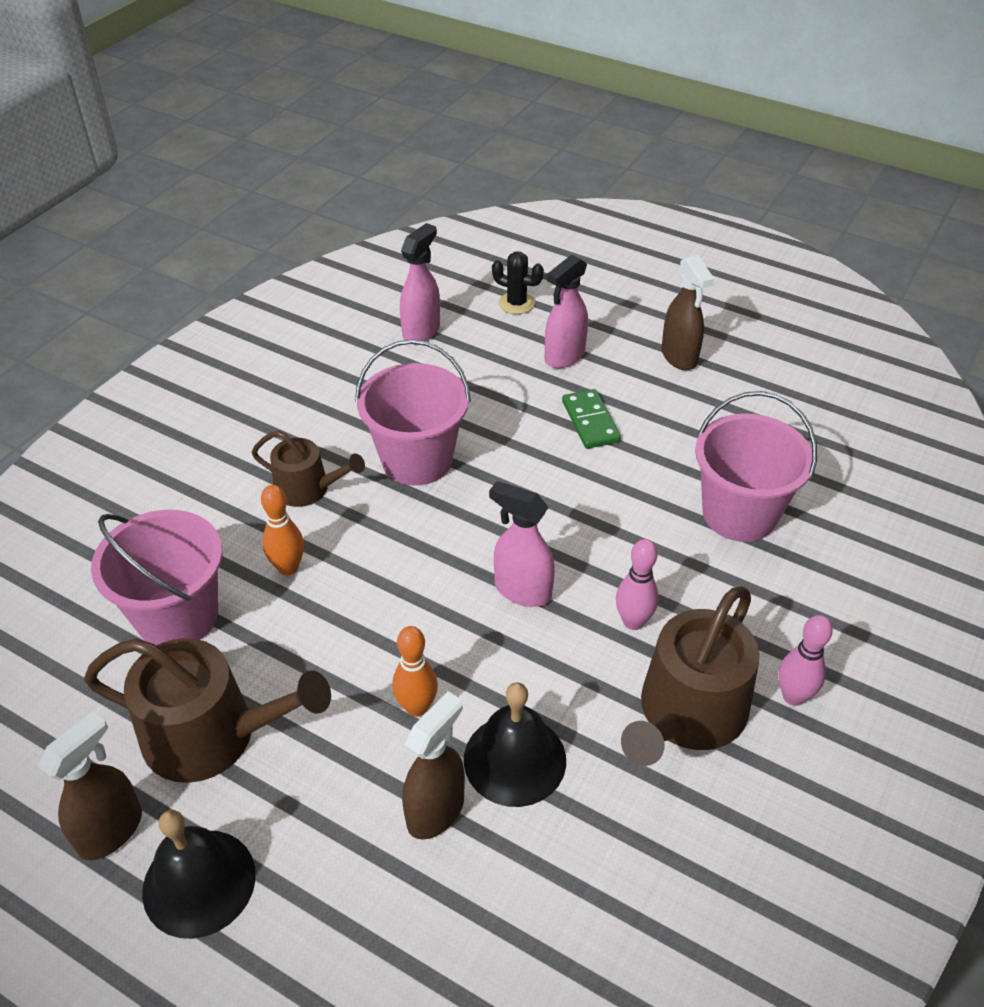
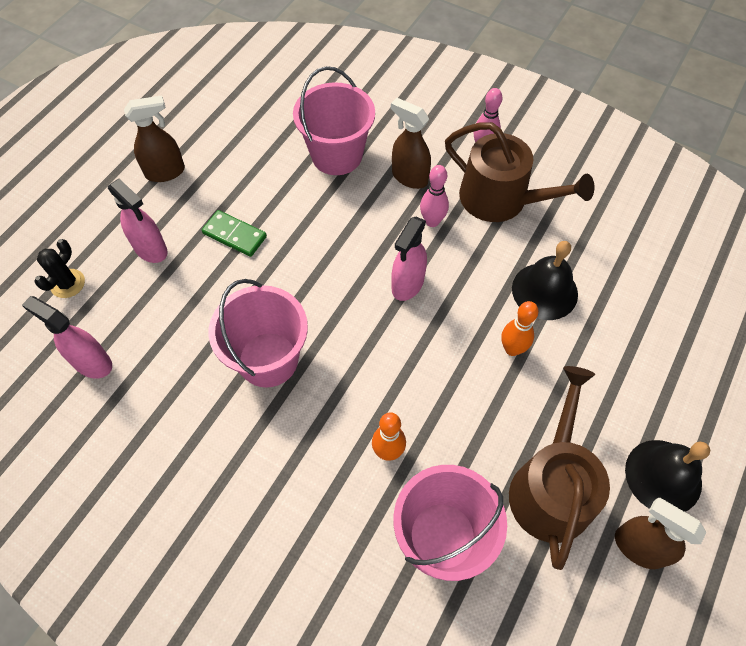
camera: 90 degrees left, 15 degrees up
(308, 489) = (297, 445): brown watering can -> none
(436, 810) = (587, 335): brown spray bottle -> brown spray bottle (409, 177)
(590, 421) = (235, 235): green domino -> green domino turned 45 degrees clockwise

